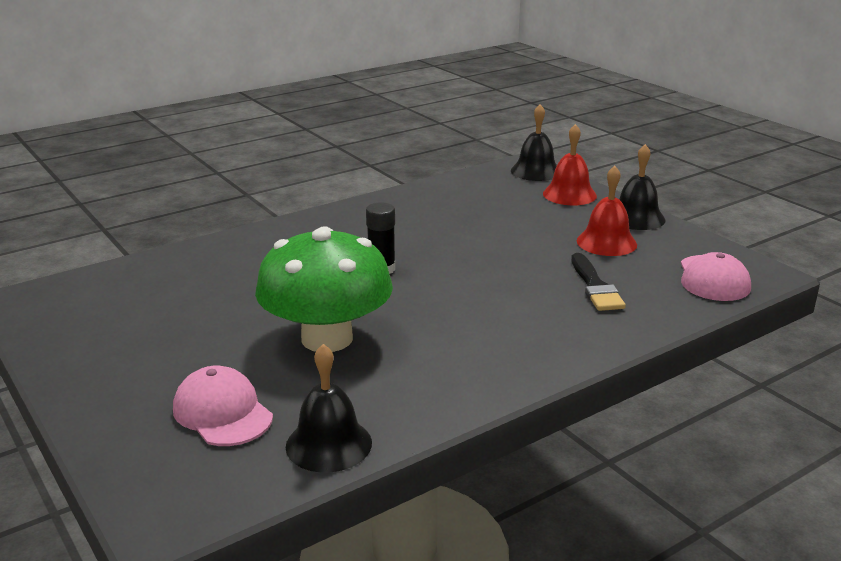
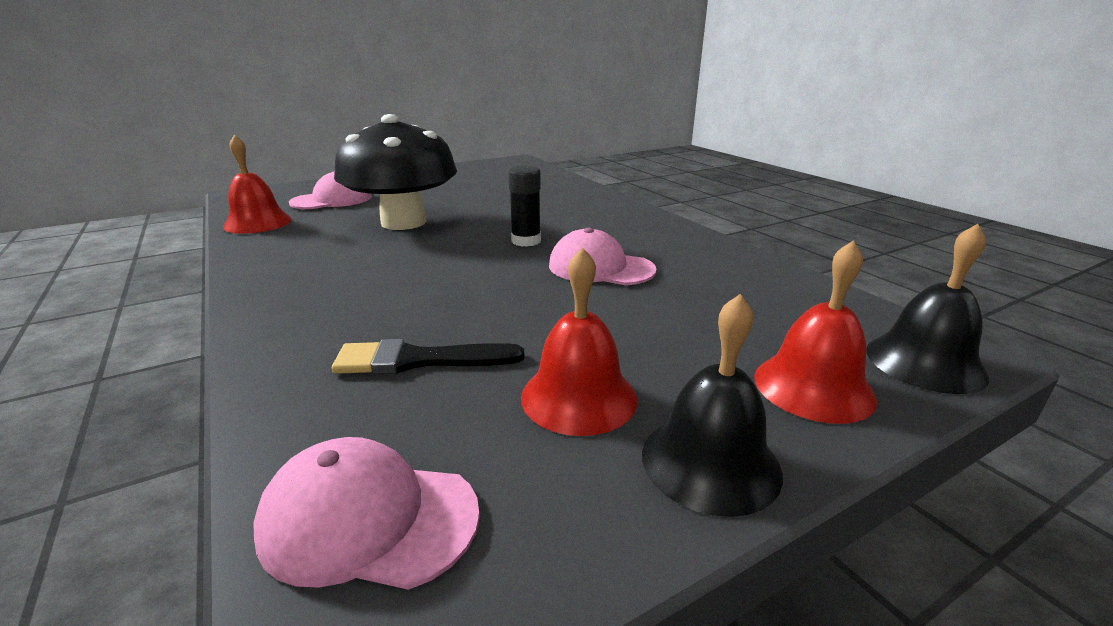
camera: 95 degrees right, 0 degrees up
(327, 338) = (403, 222): green mushroom -> black mushroom
(328, 444) = (258, 223): black bell -> red bell
(437, 239) = (600, 268): none -> pink cap

